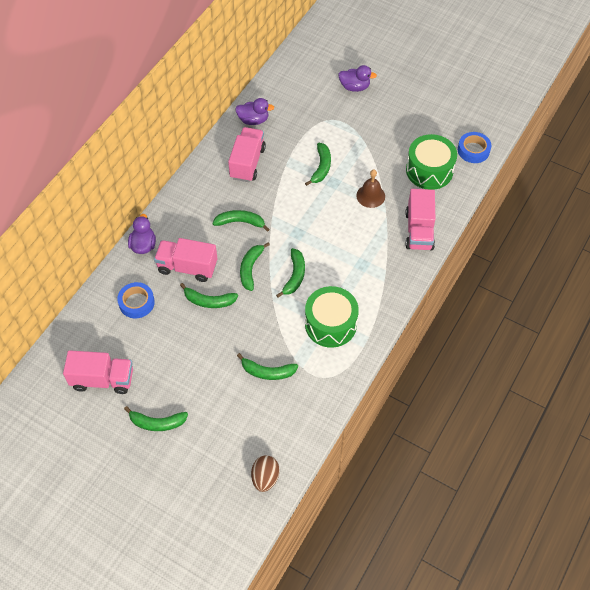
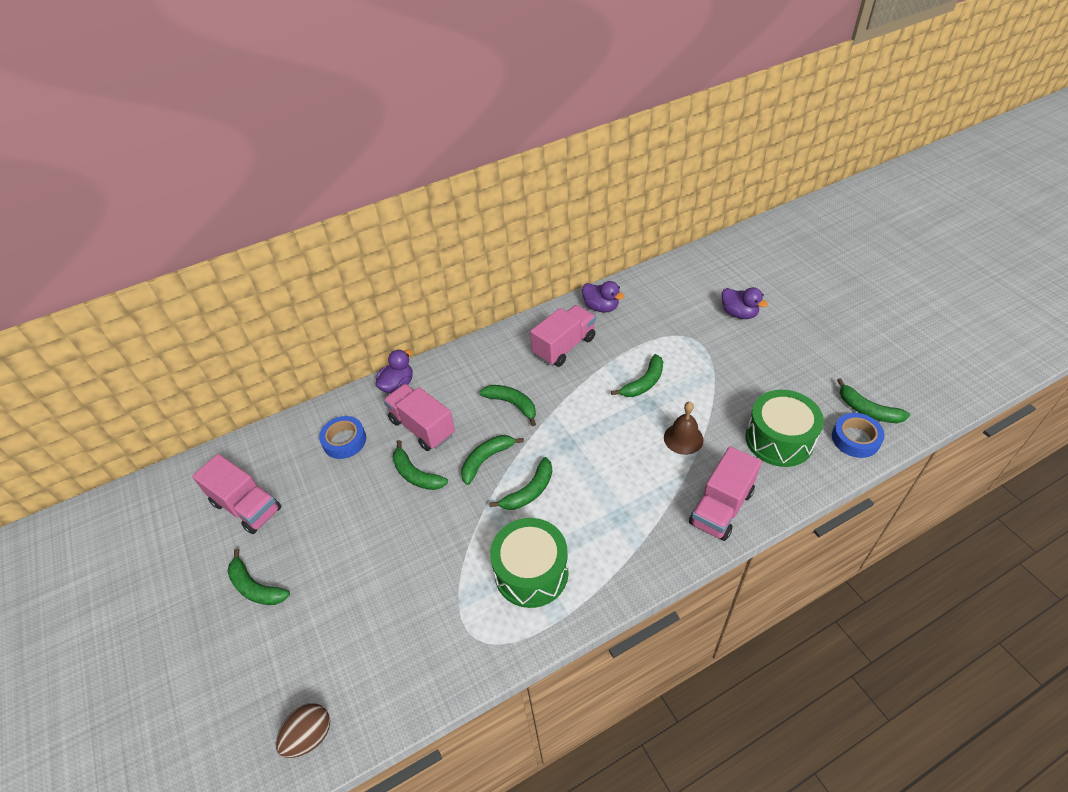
camera: 35 degrees right, 10 degrees down
(267, 372) = (416, 593): green banana -> green banana (867, 410)

